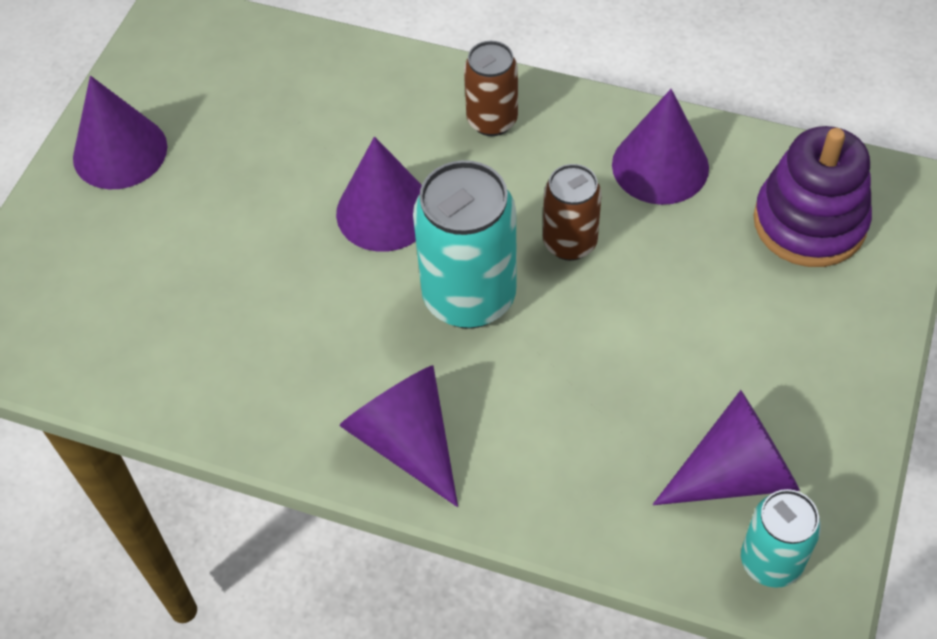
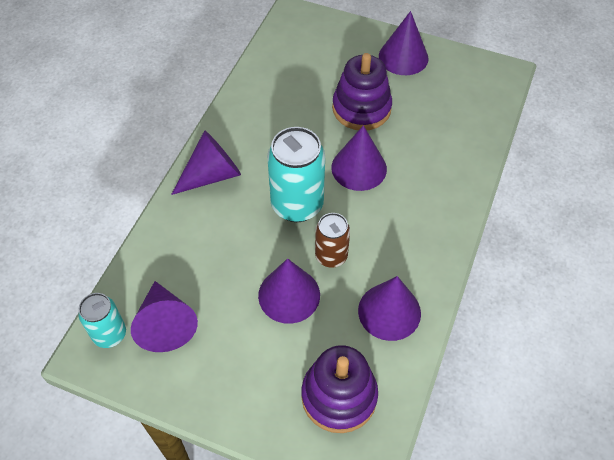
camera: 90 degrees right, 0 degrees up
(246, 211) = (361, 108): none -> purple stacking toy
(492, 120) = (427, 222): brown can -> none
(651, 296) = (289, 295): none -> purple cone

